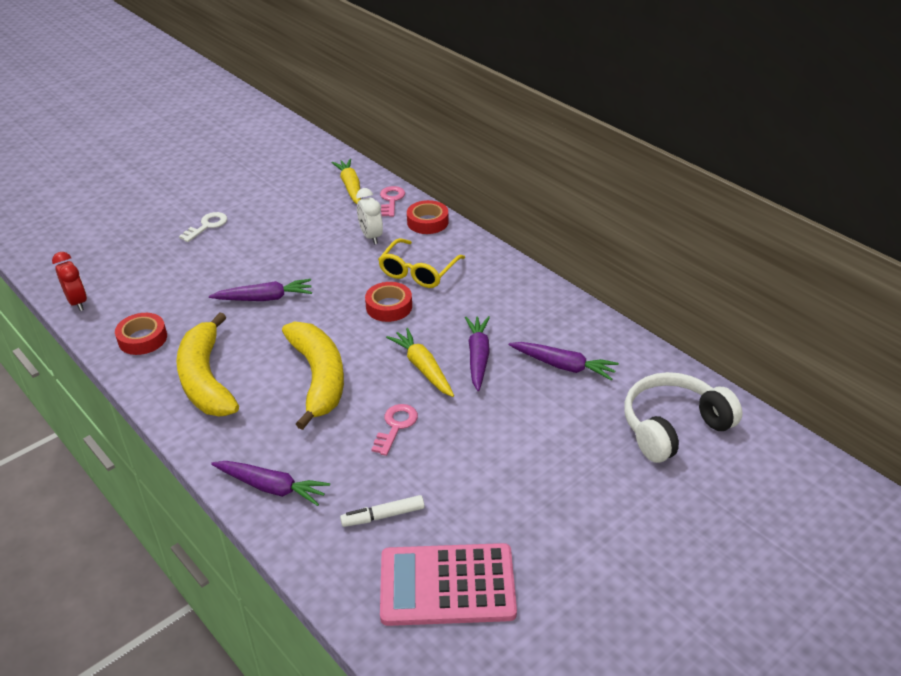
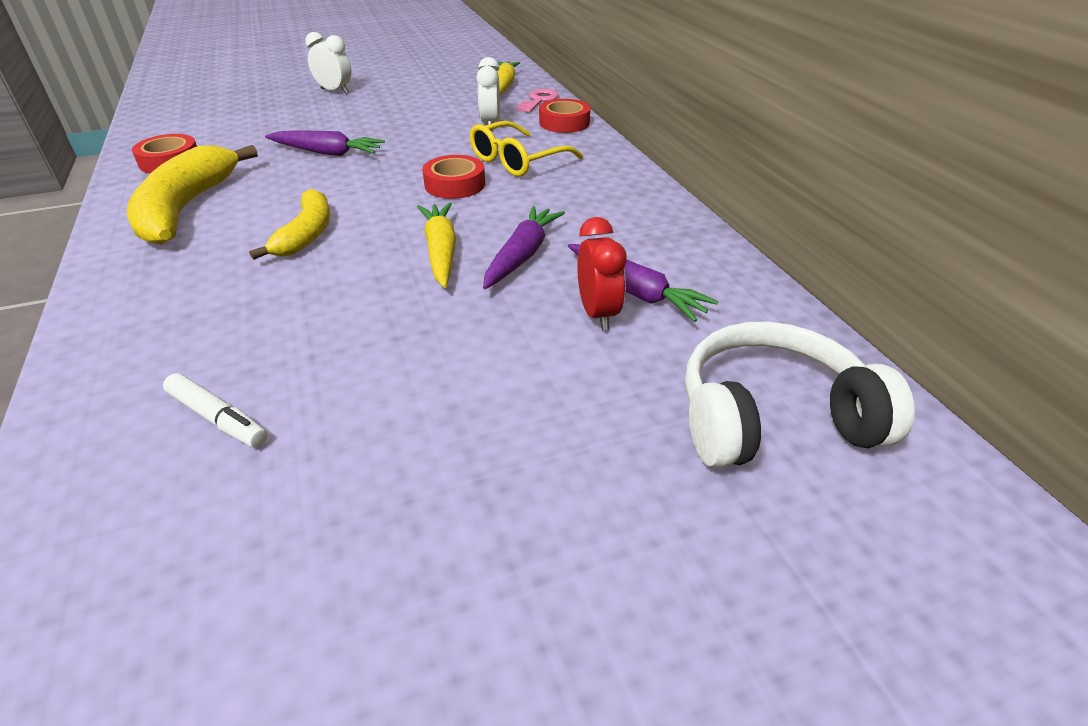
camera: 20 degrees right, 0 degrees up
(77, 302) = (150, 123): red clock -> red clock (598, 314)
(207, 226) = (334, 91): white key -> white clock
(271, 487) = (122, 337): purple carrot -> none
(318, 378) = (306, 234): yellow banana -> yellow banana, size x0.63
(383, 516) = (218, 418): white marker -> white marker turned 150 degrees counterclockwise
(396, 426) = (347, 307): pink key -> none
(447, 585) = (203, 567): pink calculator -> none

